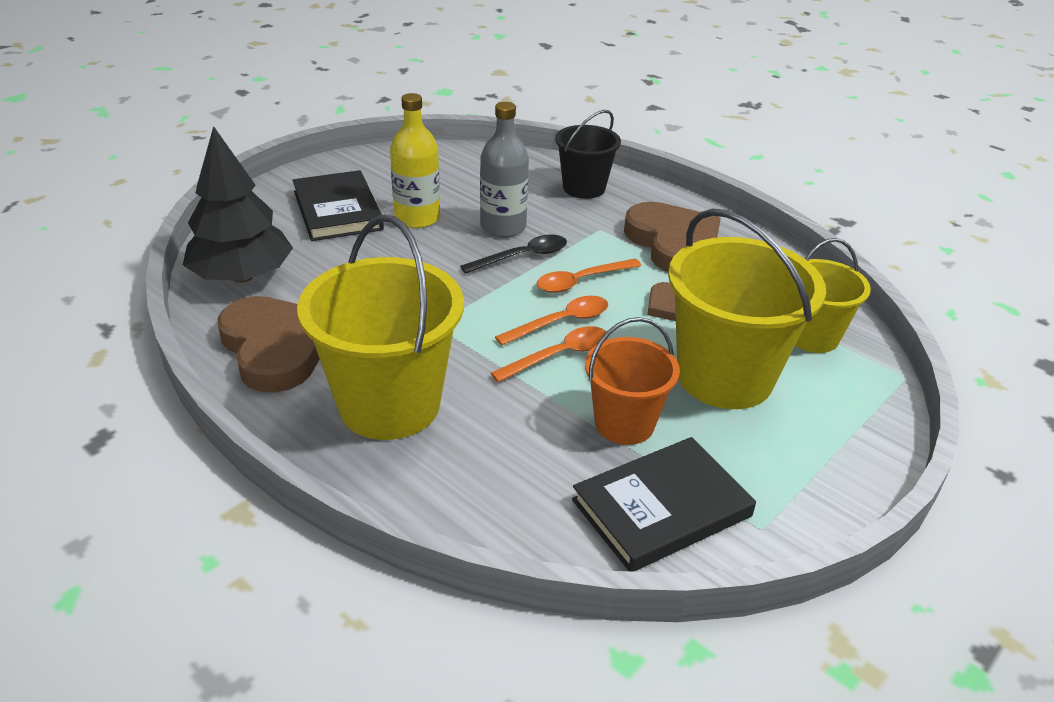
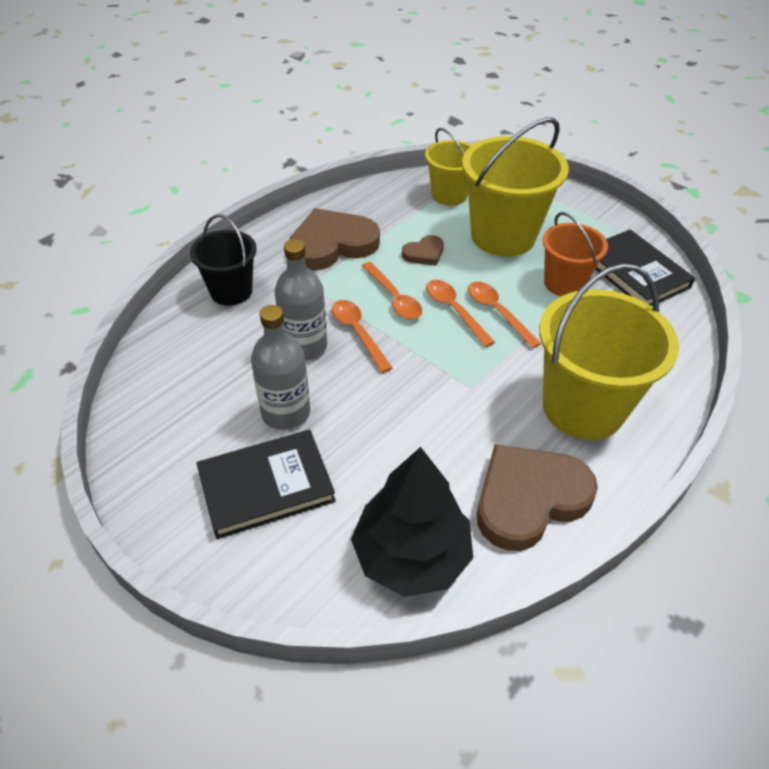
camera: 90 degrees left, 10 degrees up
(417, 218) = (286, 413): yellow bottle -> grey bottle
(522, 257) = (358, 333): black spoon -> orange spoon

